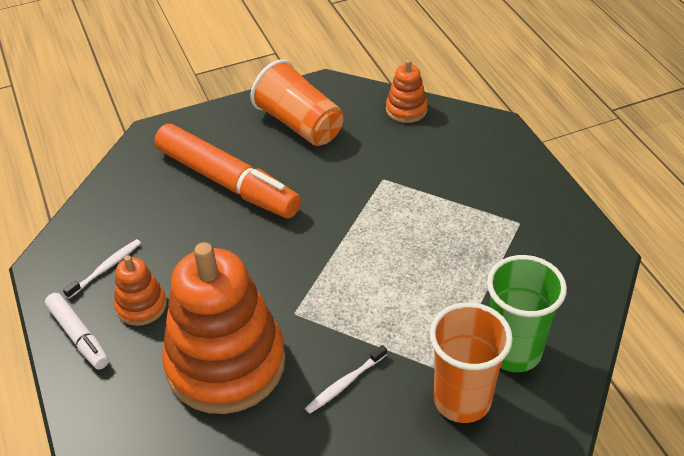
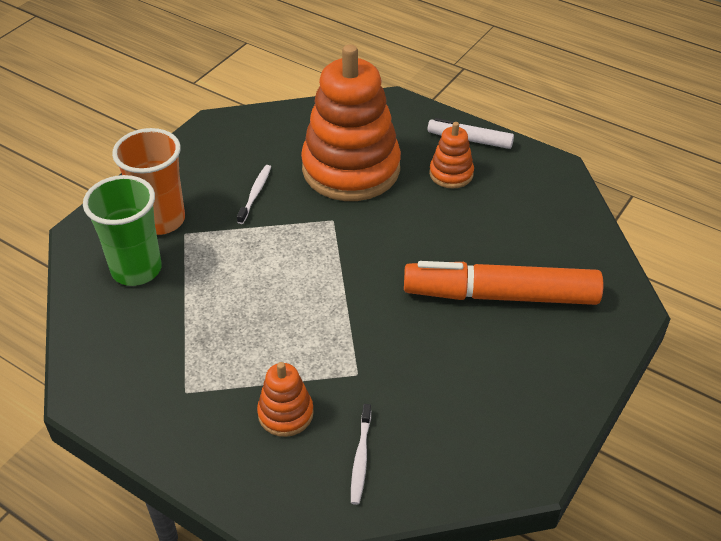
camera: 145 degrees right, 0 degrees up
(106, 268) = (509, 184): white toothbrush -> white toothbrush (361, 458)
(299, 124) = (502, 397): orange cup -> none
(406, 109) = (403, 484): orange stacking toy -> orange stacking toy (285, 413)

